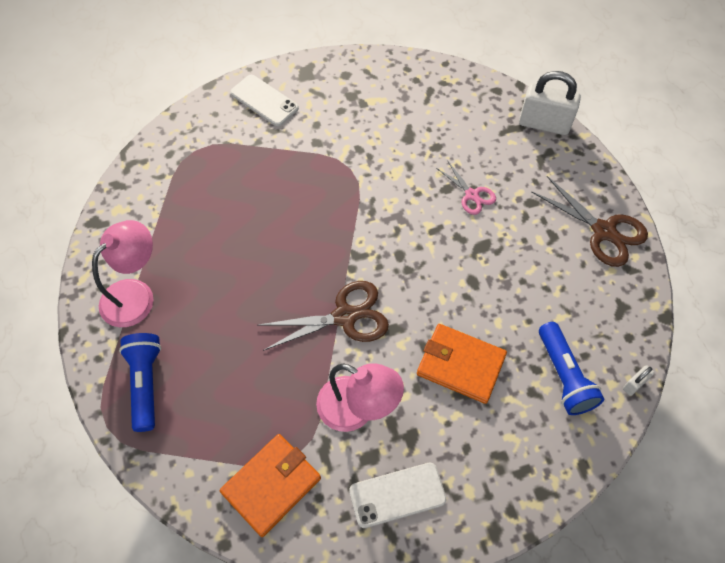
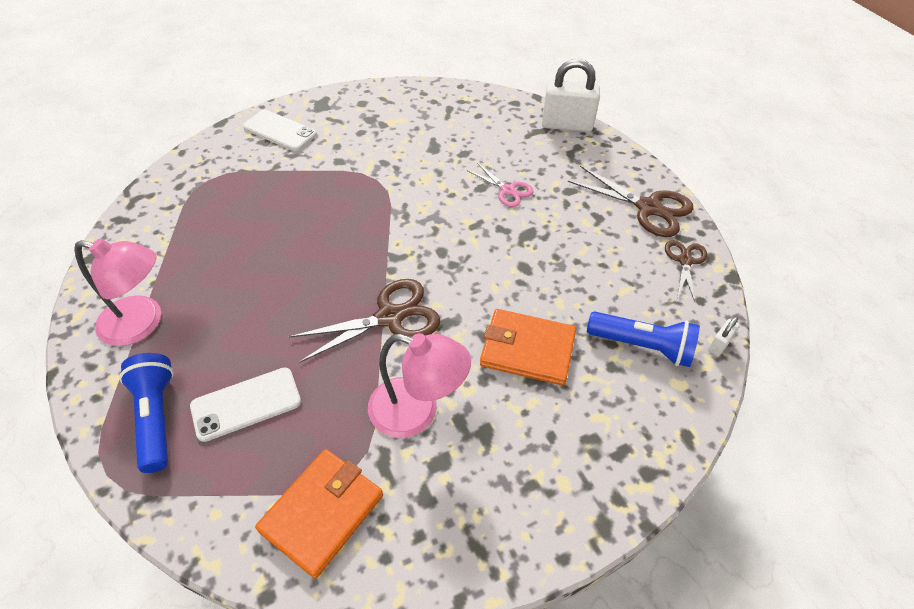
camera: 10 degrees left, 10 degrees down
(135, 294) = (142, 323): pink lamp -> pink lamp turned 75 degrees clockwise
(397, 495) = (479, 500): white phone -> white phone (246, 404)
(564, 376) = (642, 346): blue flashlight -> blue flashlight turned 45 degrees counterclockwise
(625, 294) = (685, 261): none -> brown scissors

